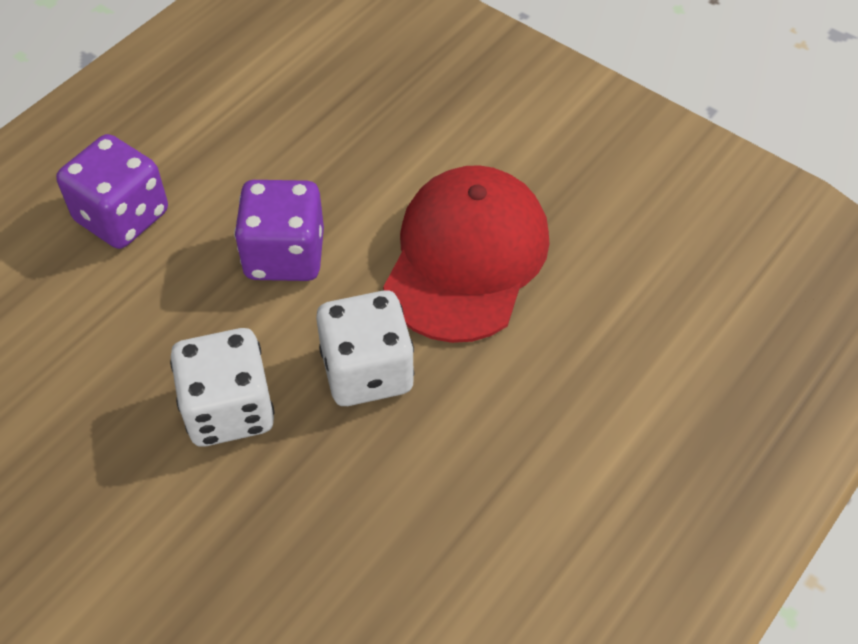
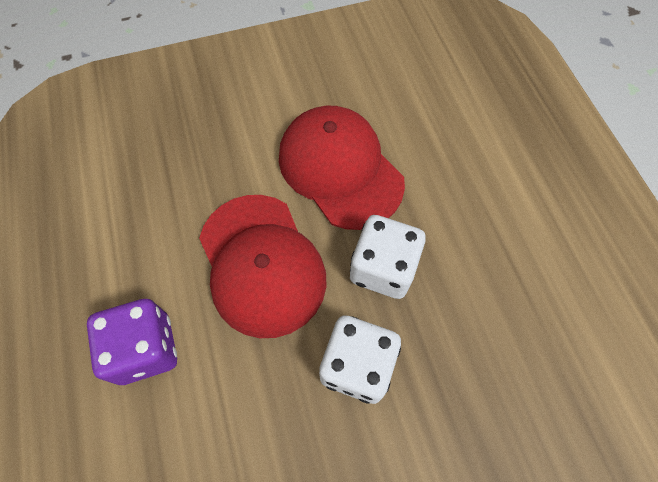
camera: 55 degrees left, 10 degrees up
(284, 255) = (261, 264): purple dice -> red cap

